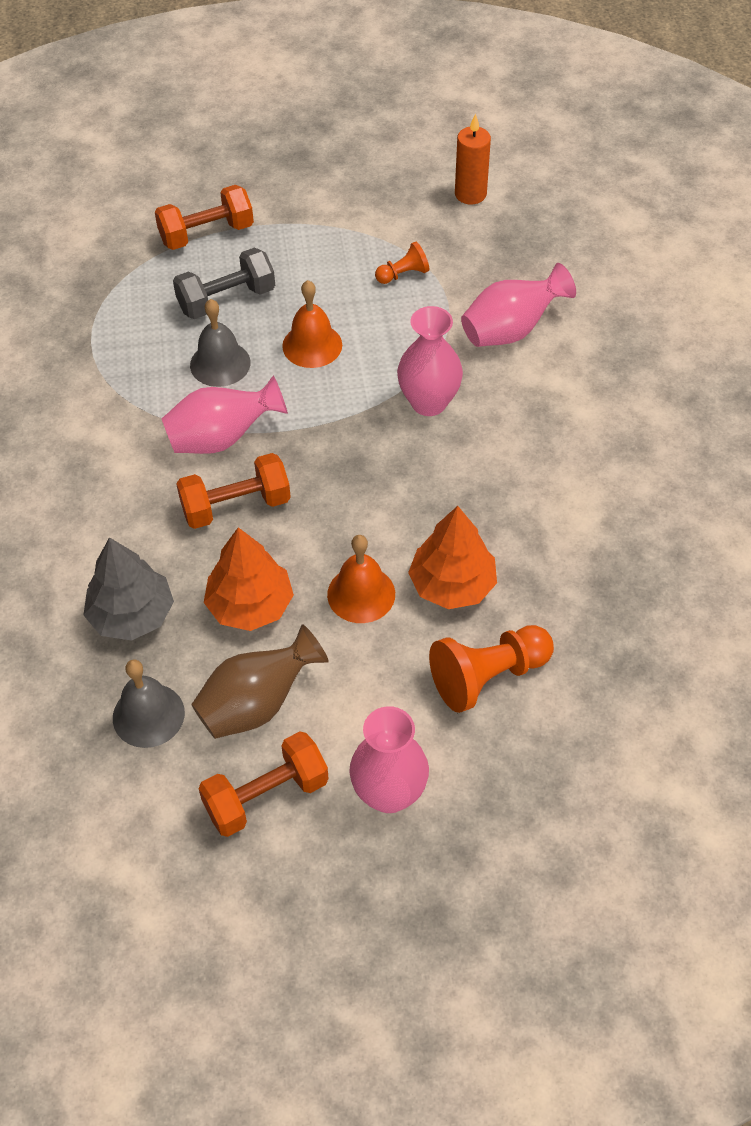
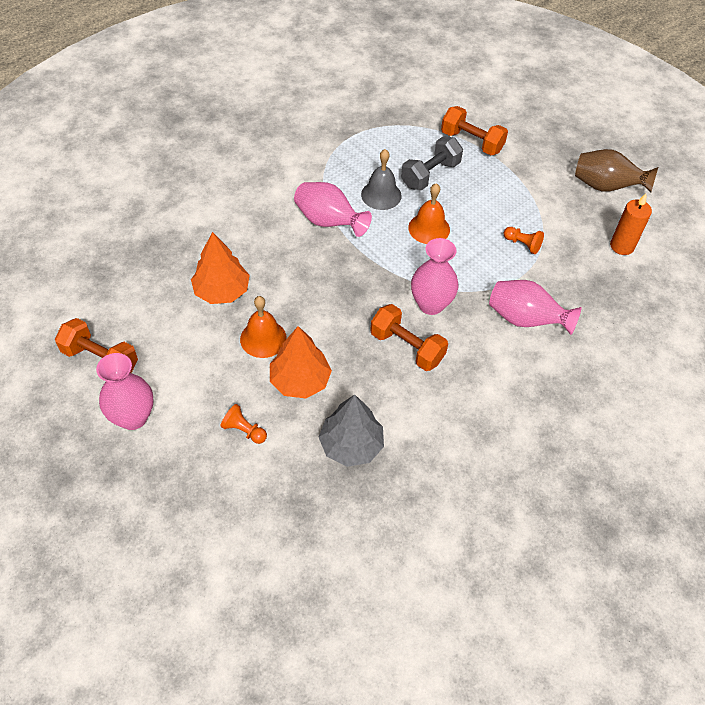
camera: 55 degrees right, 0 degrees up
(132, 615) = (183, 243): grey tree -> grey tree (351, 445)
(148, 715) = (123, 282): grey bell -> none
(226, 300) = (430, 174): grey dumbbell -> grey dumbbell turned 75 degrees counterclockwise
(236, 506) = (285, 251): orange dumbbell -> orange dumbbell (407, 347)
(257, 704) = (158, 326): brown vase -> brown vase (606, 186)
(488, 676) = (244, 430): orange pawn -> orange pawn, size x0.53

